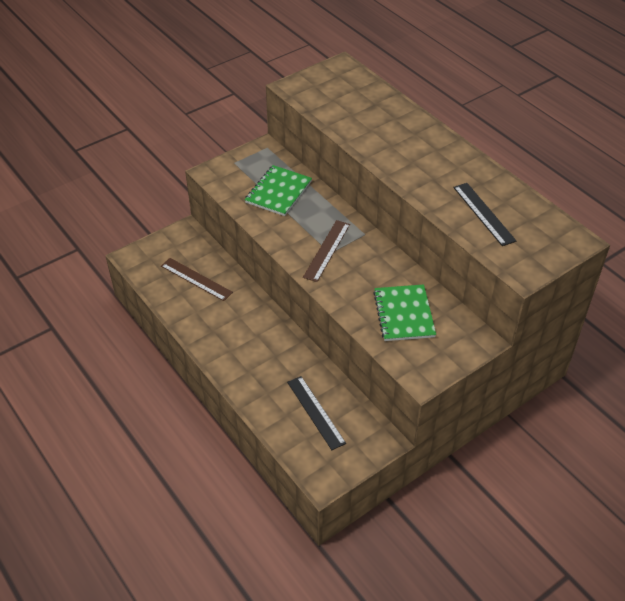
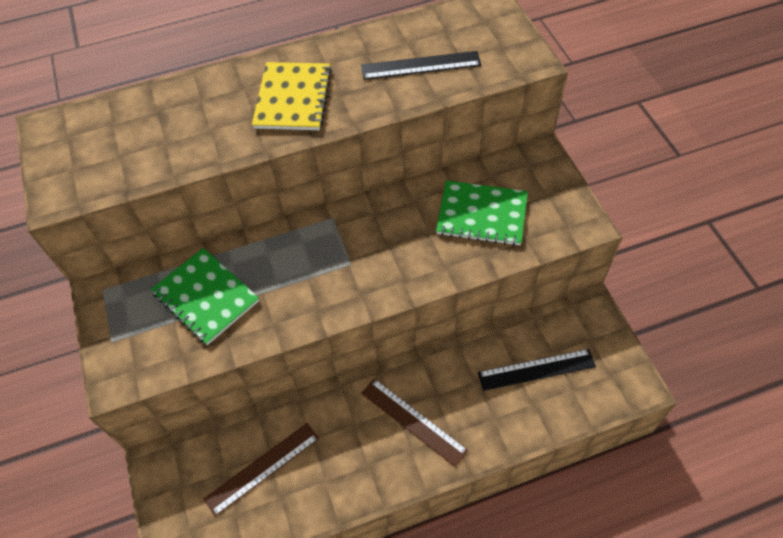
camera: 70 degrees left, 10 degrees up
(327, 250) = (345, 267): brown ruler -> brown ruler (413, 421)
(417, 158) = (293, 98): none -> yellow notebook

